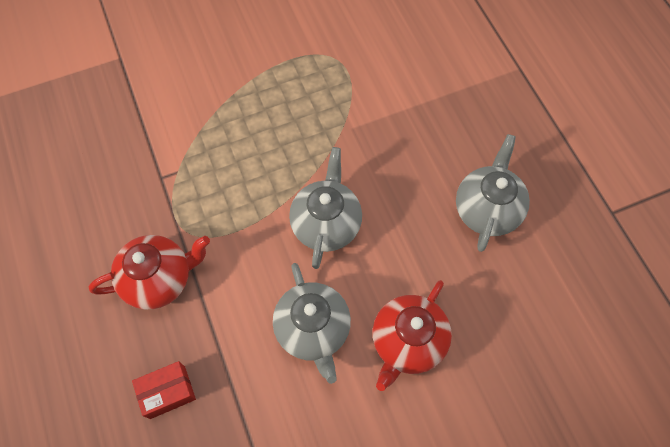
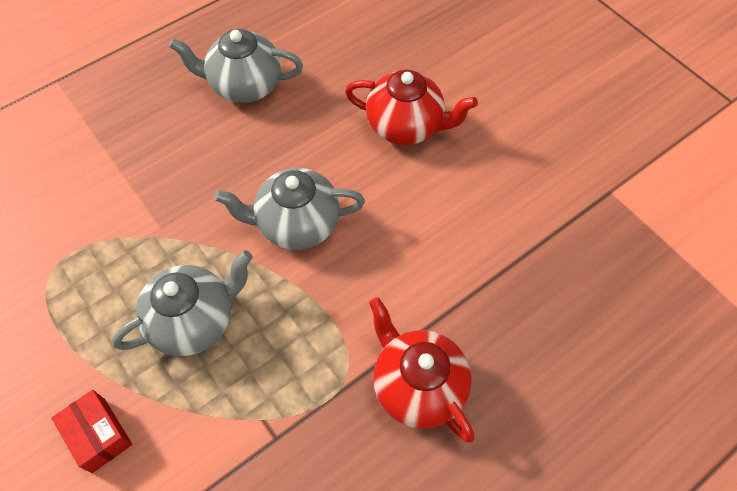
camera: 105 degrees left, 5 degrees down
(167, 392) = (540, 328): red box -> red box (98, 435)
(313, 330) = (422, 207): grey teapot -> grey teapot (194, 320)

